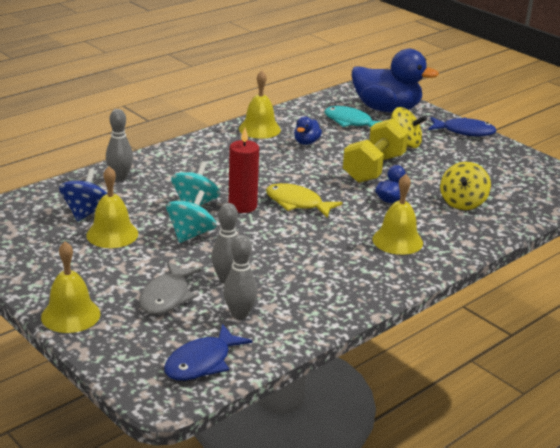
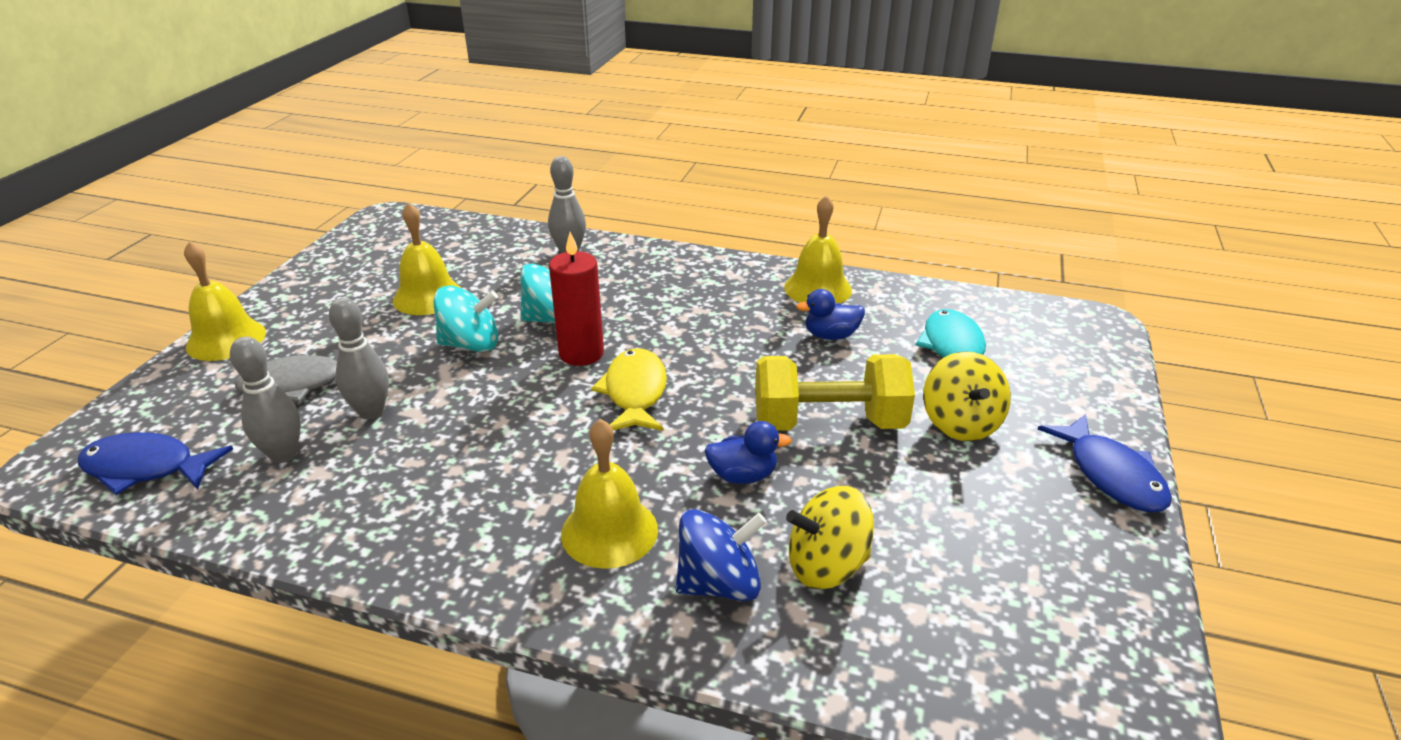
camera: 60 degrees right, 5 degrees up
(86, 212) = (465, 264): blue spinning top -> blue spinning top (719, 583)
(386, 109) = (1054, 365): blue duck -> none

